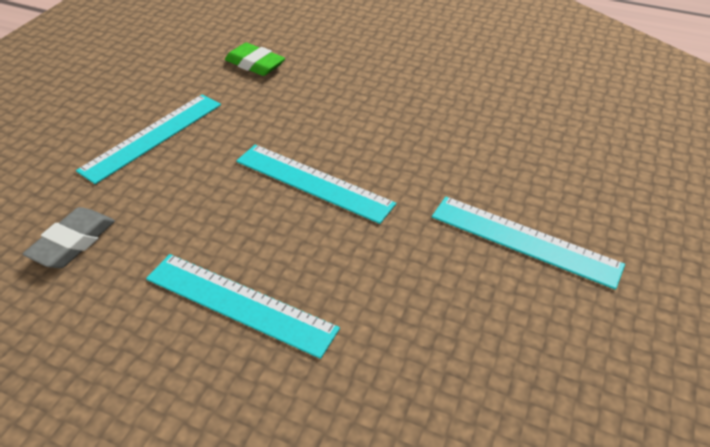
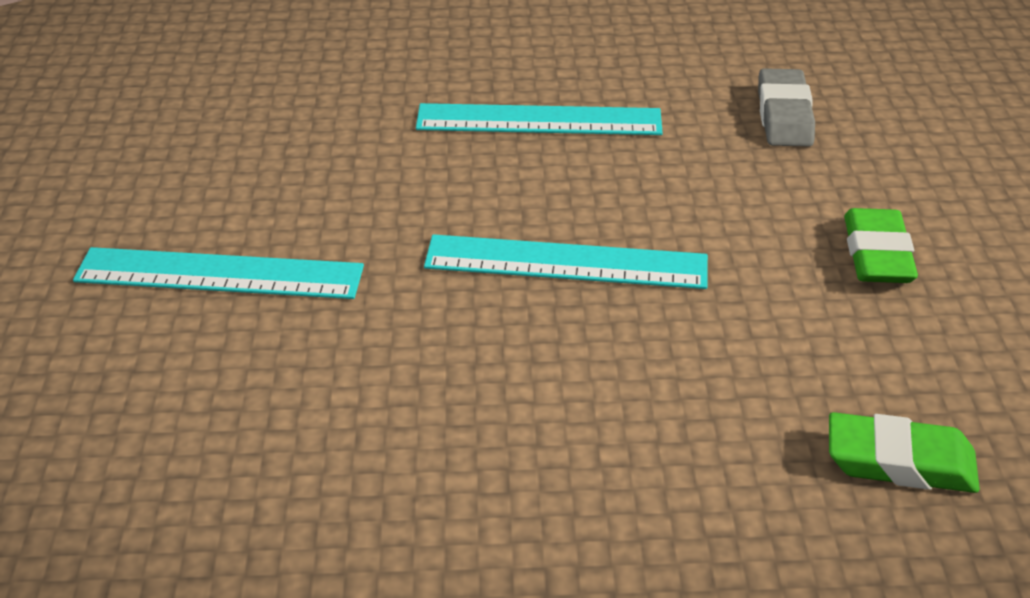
camera: 155 degrees right, 5 degrees down
(153, 136) = (877, 255): turquoise ruler -> green eraser

